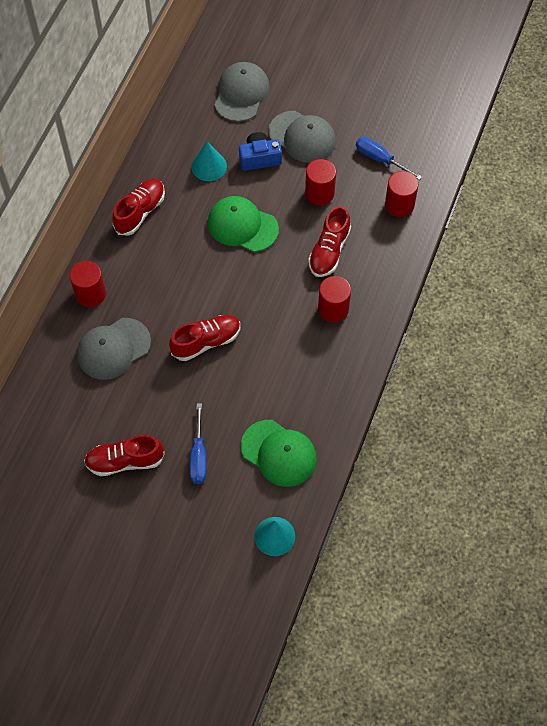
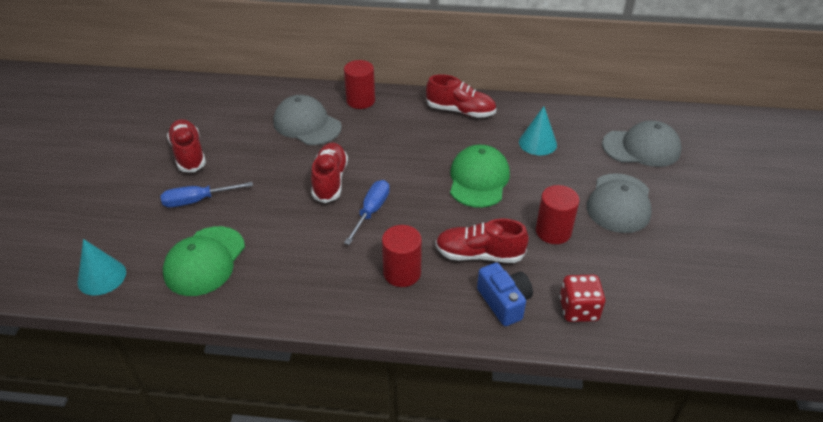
camera: 75 degrees right, 20 degrees down
(206, 342) = (330, 180): red shoe -> red shoe turned 135 degrees counterclockwise
(259, 158) = (569, 176): blue camera -> blue camera (504, 302)
(380, 159) = (634, 277): blue screwdriver -> blue screwdriver (371, 211)
(399, 205) = (578, 309): red cylinder -> red dice

